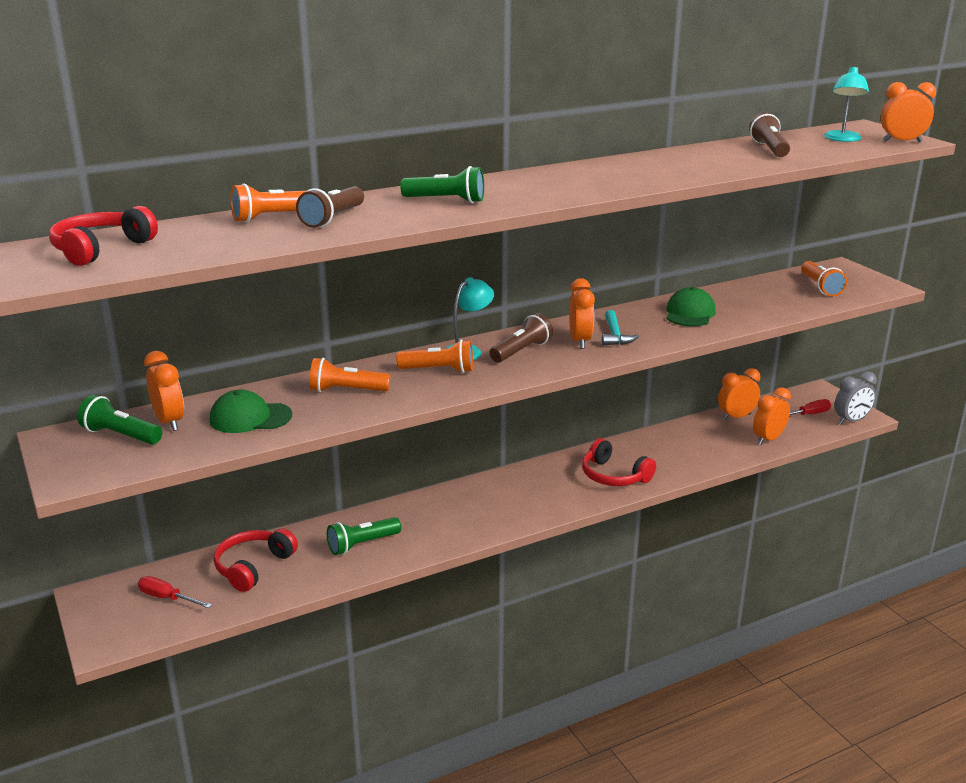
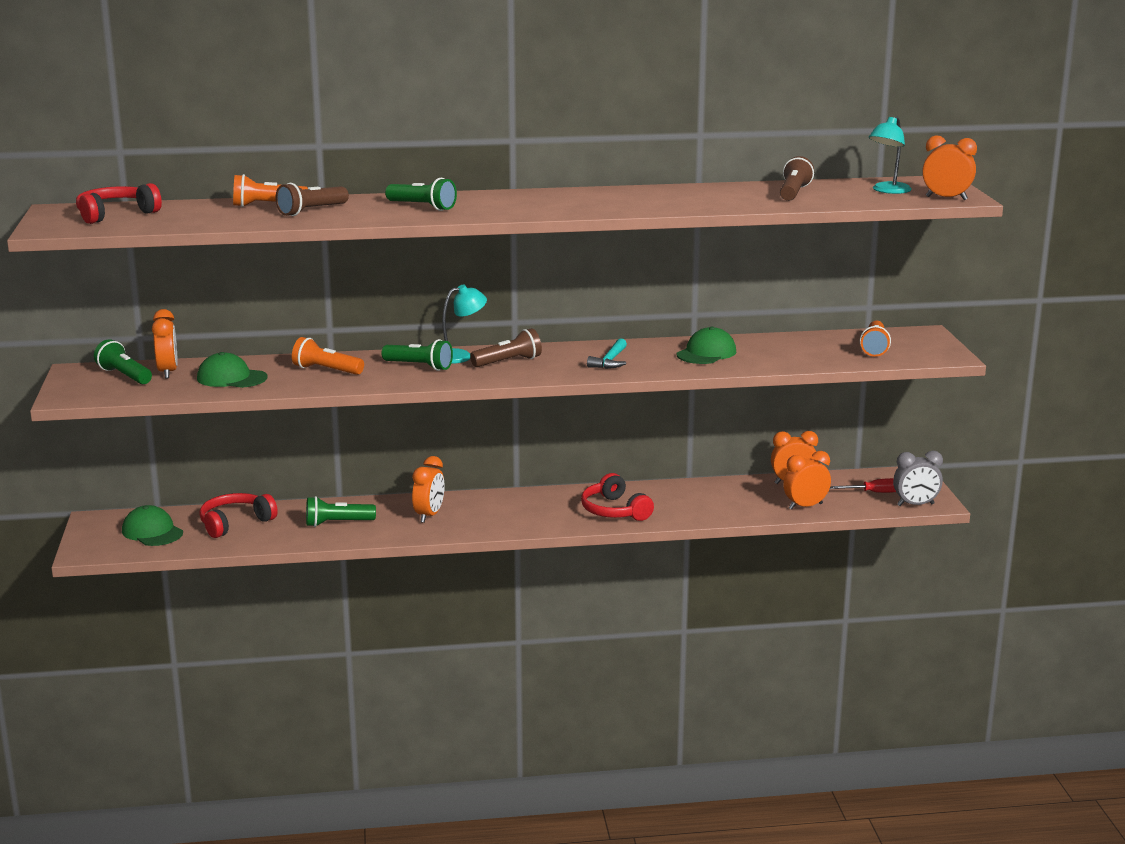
camera: 20 degrees right, 5 degrees down
(167, 598) = (152, 532): red screwdriver -> green cap
(439, 370) = (419, 366): orange flashlight -> green flashlight
(580, 341) = (571, 361): orange clock -> orange clock (429, 515)

